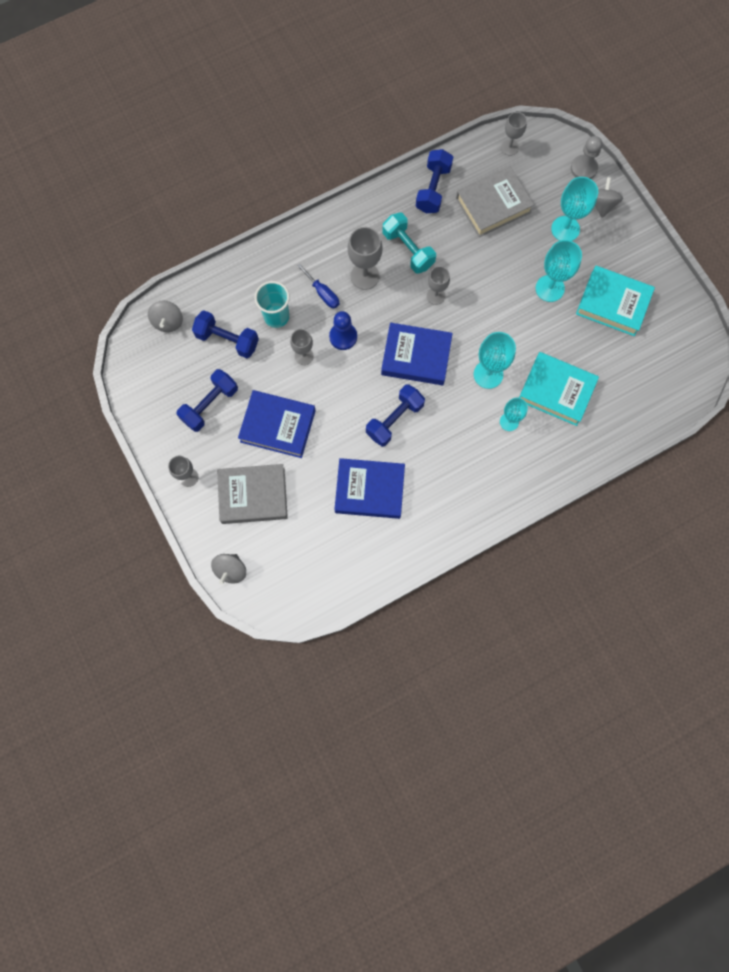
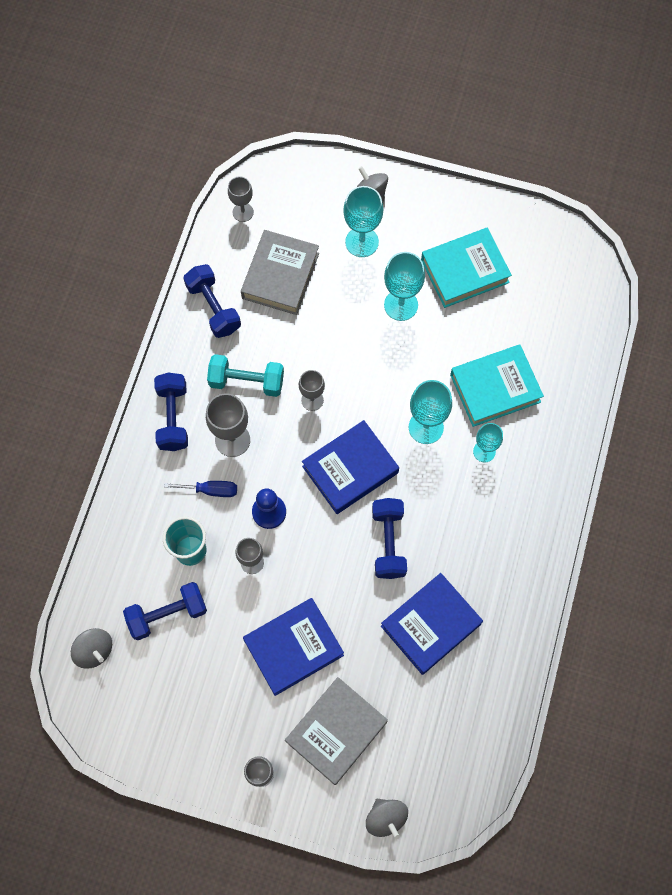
camera: 45 degrees left, 5 degrees down
(210, 405) = (212, 689): blue dumbbell -> blue dumbbell (173, 417)
(583, 168) = (324, 176): grey pawn -> none

